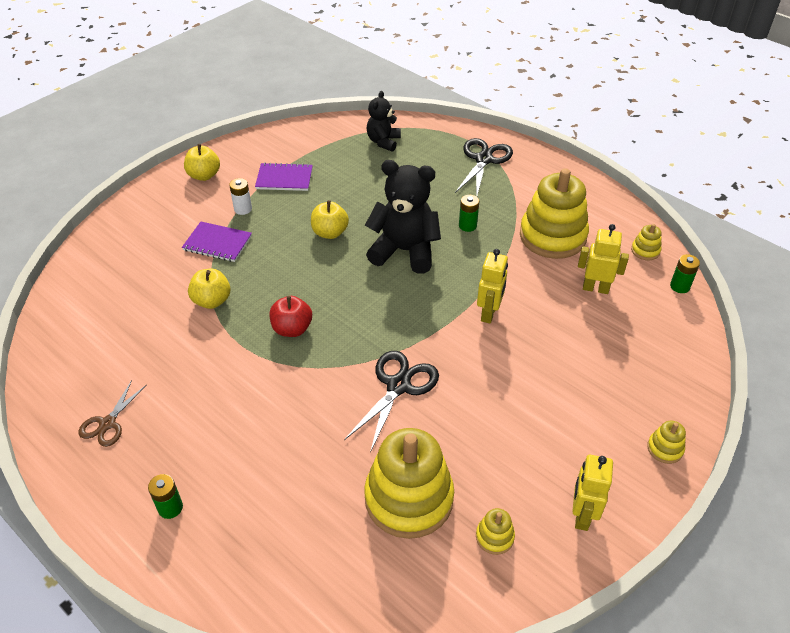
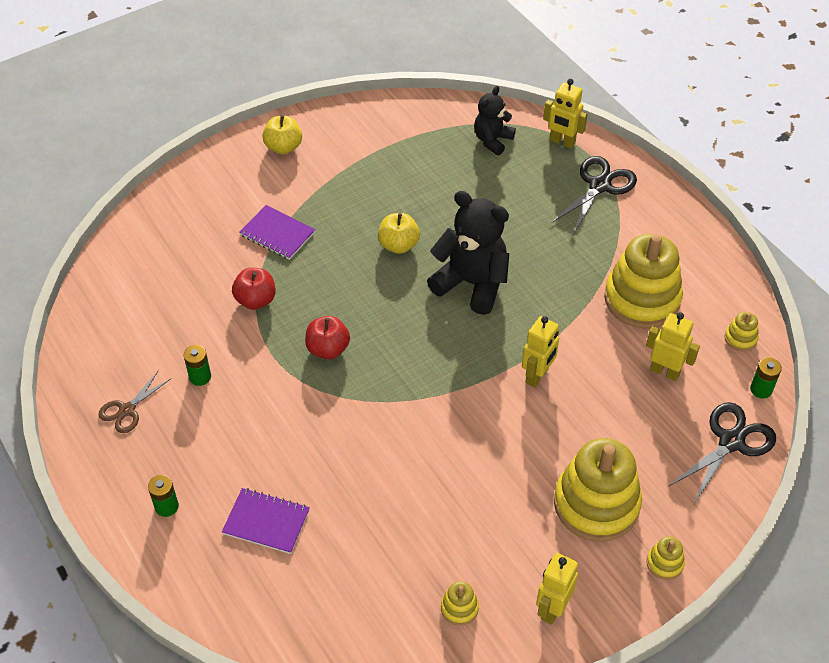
camera: 15 degrees right, 5 degrees up
(212, 301) = (256, 300): yellow apple -> red apple
(243, 209) = (314, 197): white battery -> none
(284, 178) = (368, 167): purple notebook -> purple notebook (266, 522)
(398, 386) = (416, 435): black scissors -> black scissors (731, 442)
(409, 498) = (390, 551): yellow stacking toy -> yellow stacking toy (596, 504)
(441, 134) = (562, 142): none -> yellow robot
(467, 226) = (551, 266): green battery -> green battery (200, 377)

